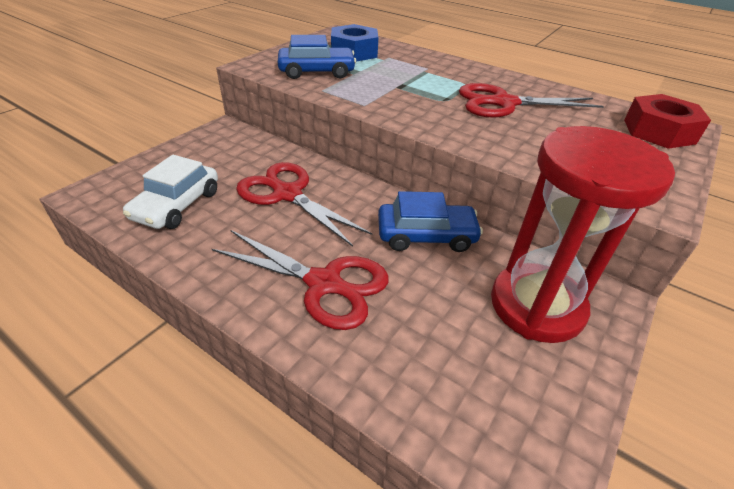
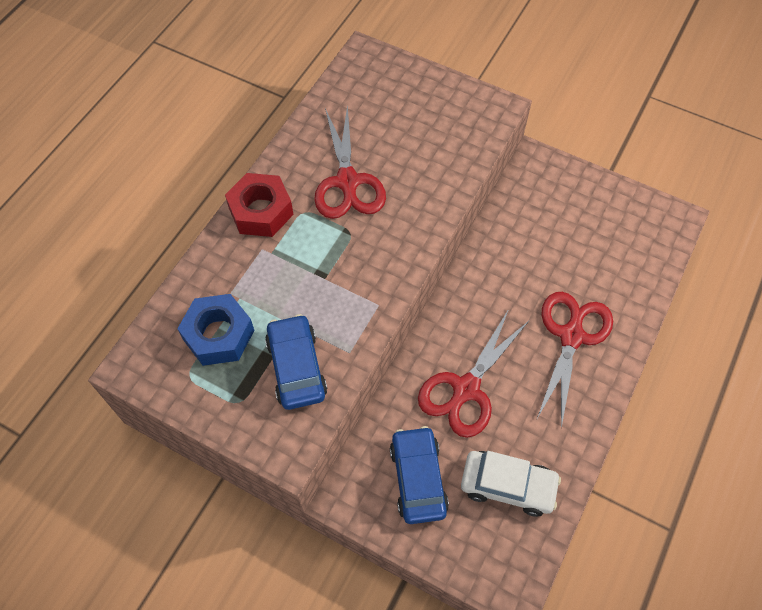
camera: 95 degrees left, 20 degrees up
(426, 235) = (497, 269): blue car -> blue car (418, 478)
(536, 305) = (553, 203): red hourglass -> none
(658, 131) = (381, 77): red nut -> red nut (261, 211)

